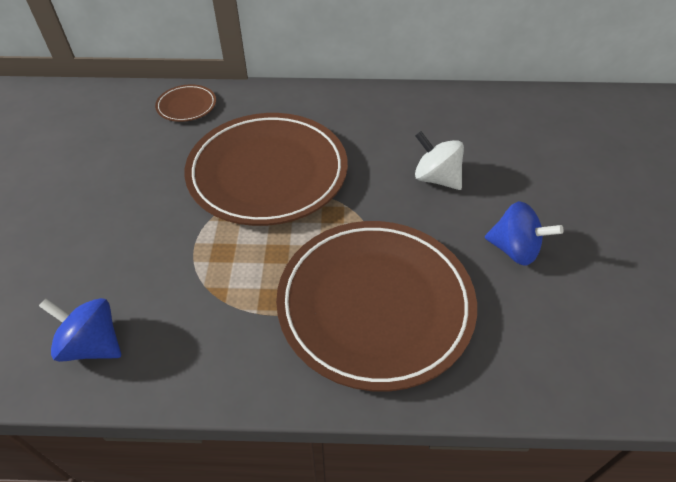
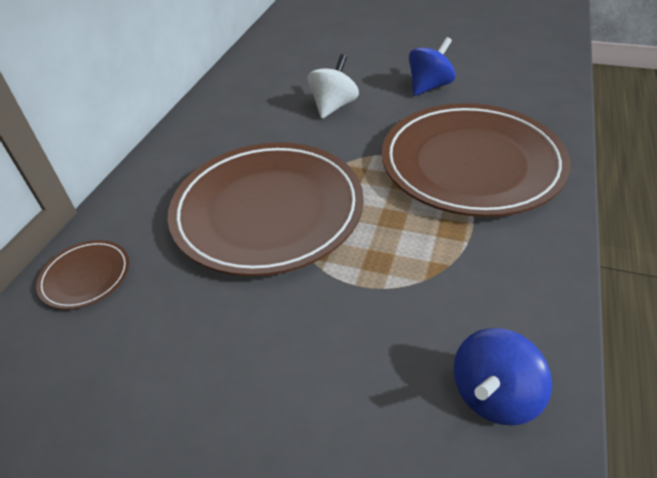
camera: 70 degrees left, 5 degrees down
(436, 178) = (333, 106): white spinning top -> white spinning top turned 150 degrees clockwise

